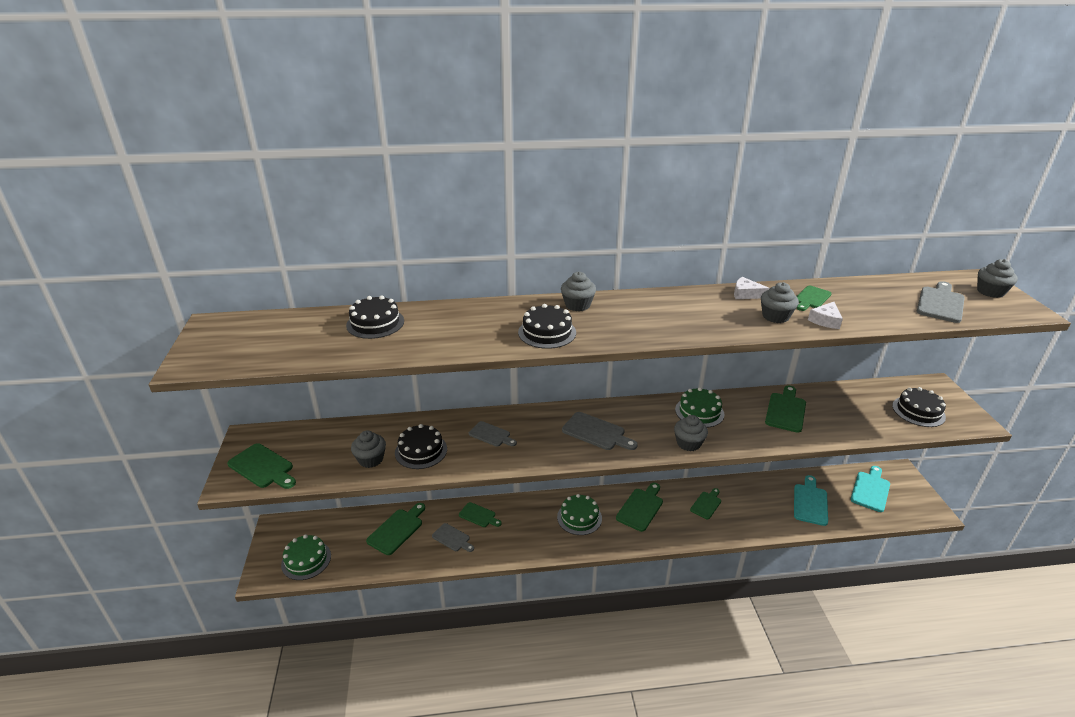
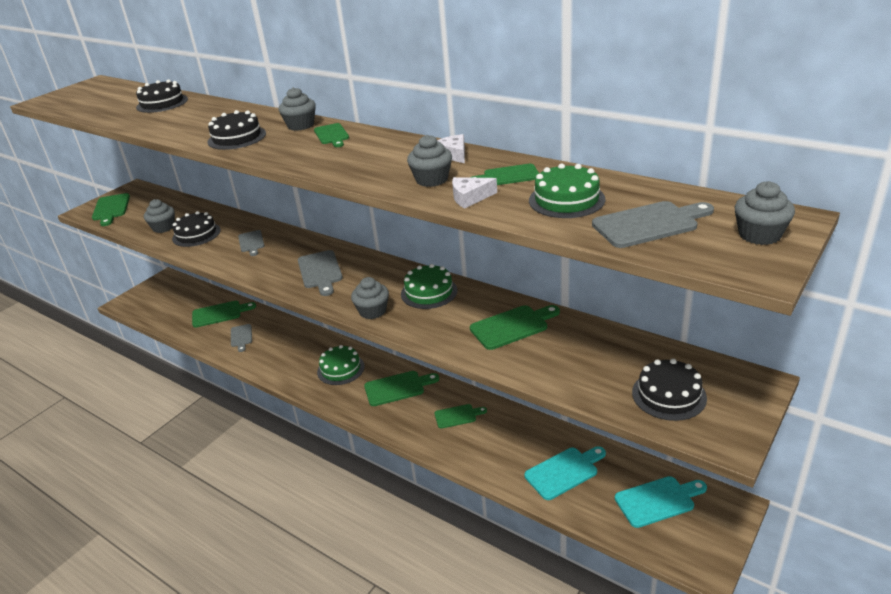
camera: 45 degrees right, 0 degrees up
(306, 560) = (152, 306): green cake -> green cake (566, 200)
(478, 515) = (278, 330): green cutting board -> green cutting board (332, 135)

